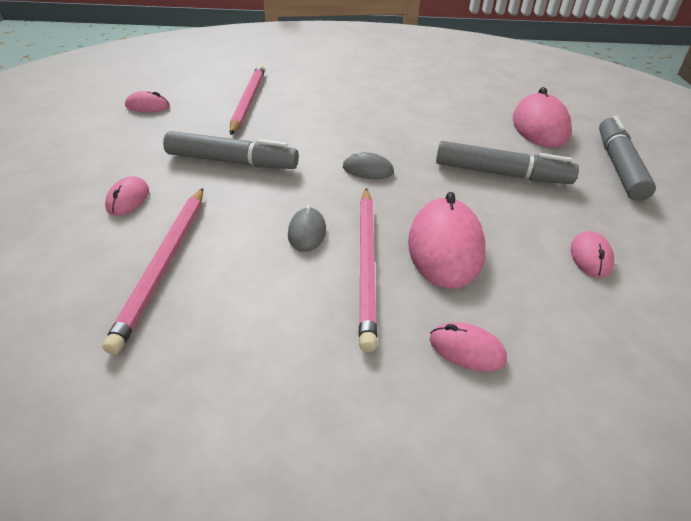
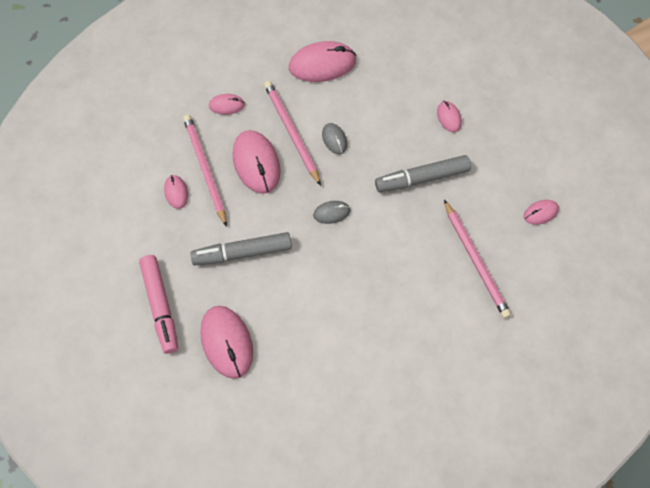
camera: 155 degrees right, 25 degrees up
(165, 264) = (387, 87): pink pencil -> pink pencil (205, 169)
(234, 346) = (322, 64): none -> pink mouse
(618, 166) = (160, 306): grey marker -> pink marker

